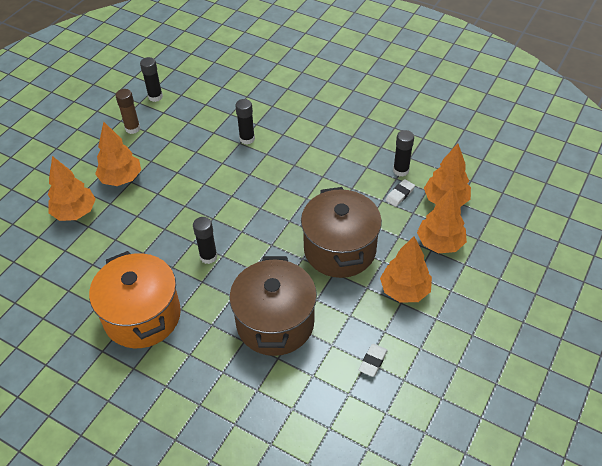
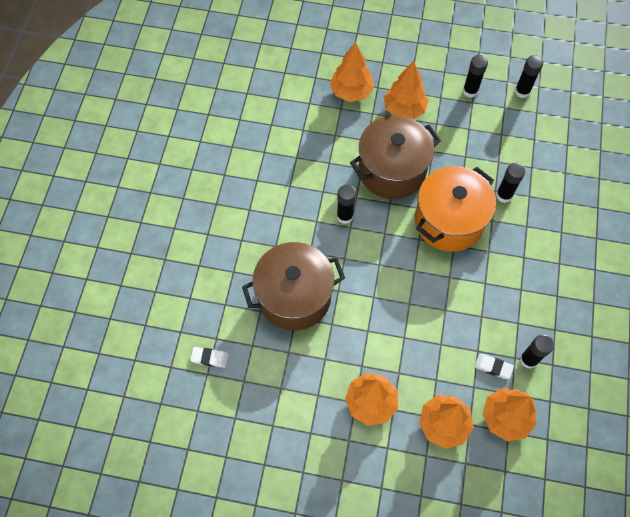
camera: 70 degrees right, 15 degrees up
(132, 128) = (470, 91): brown glue stick -> black glue stick
(142, 316) = (265, 189): orange pot -> orange pot (449, 221)
(339, 249) = (397, 328): brown pot -> brown pot (392, 171)
(373, 361) = (282, 393): white eraser -> white eraser (209, 358)

